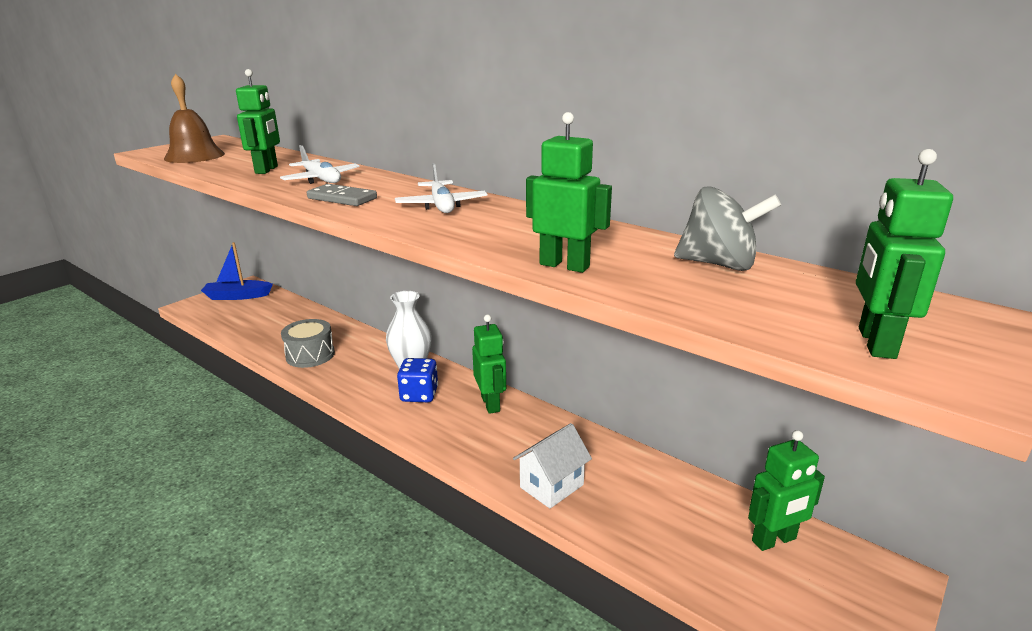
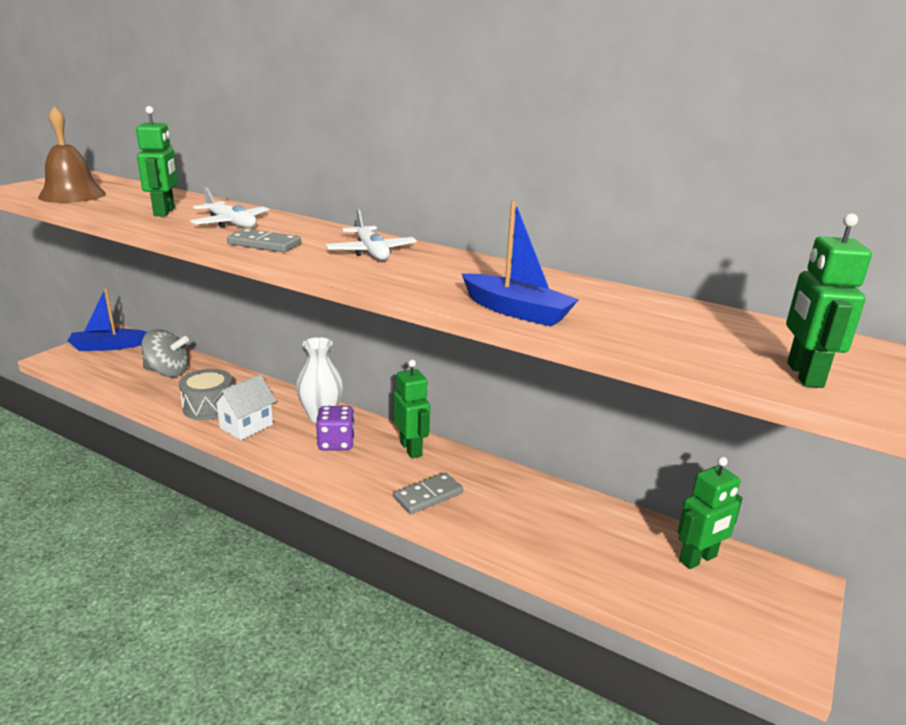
camera: 10 degrees left, 0 degrees up
(419, 395) = (336, 443): blue dice -> purple dice
(497, 453) = (428, 496): none -> grey domino
(551, 486) = (488, 524): white house -> white house (246, 426)
(564, 265) = (516, 311): green robot -> blue boat
(719, 264) = (654, 308): grey spinning top -> grey spinning top (167, 372)

